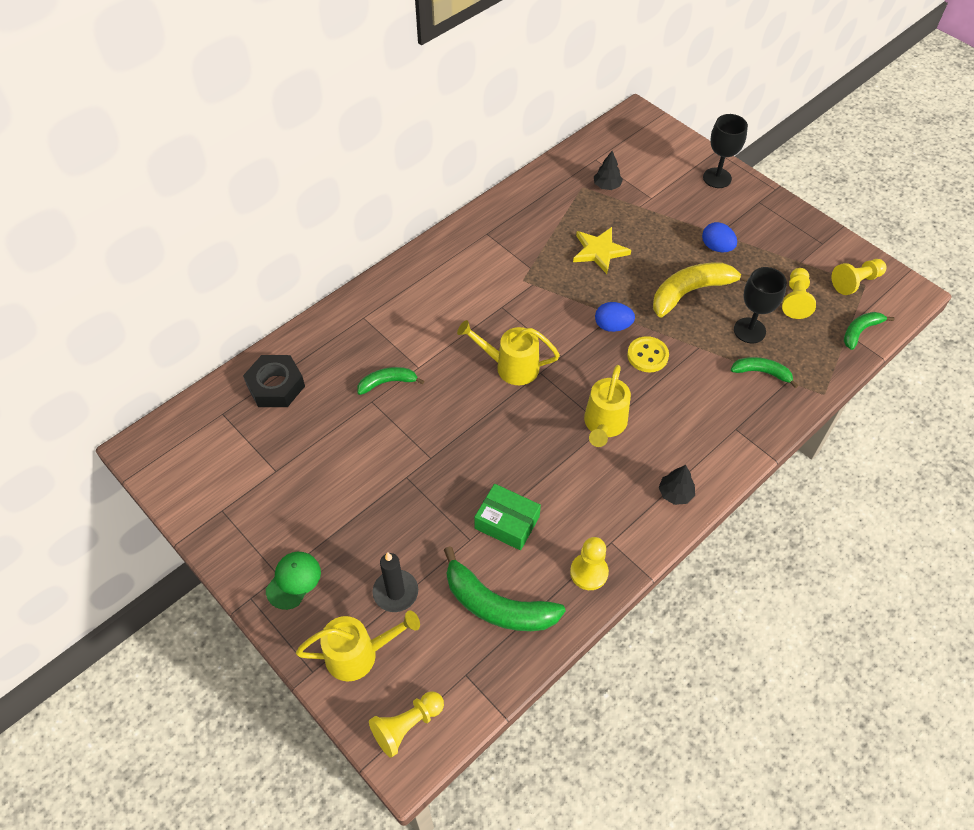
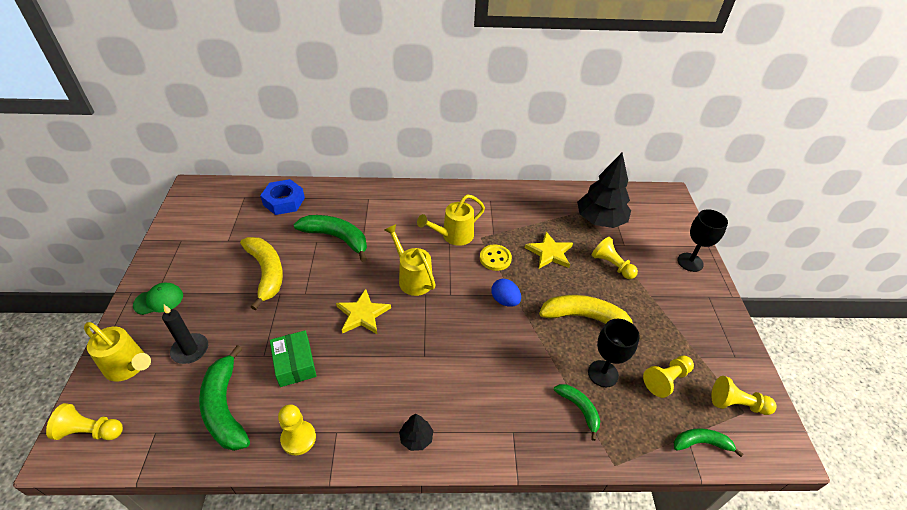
camera: 40 degrees right, 10 degrees down
(276, 386) = (284, 201): black nut -> blue nut
(365, 469) = (266, 273): none -> yellow banana
(387, 382) = (336, 238): green banana -> green banana, size x1.77
(509, 434) = (362, 314): none -> yellow star
(604, 425) = (425, 355): yellow watering can -> yellow watering can (453, 236)
(607, 186) = (600, 220): black tree -> black tree, size x2.21
(647, 355) = (506, 335): yellow button -> yellow button (495, 258)
(661, 226) = (612, 265): none -> yellow pawn
(716, 247) = (639, 303): blue egg -> none

